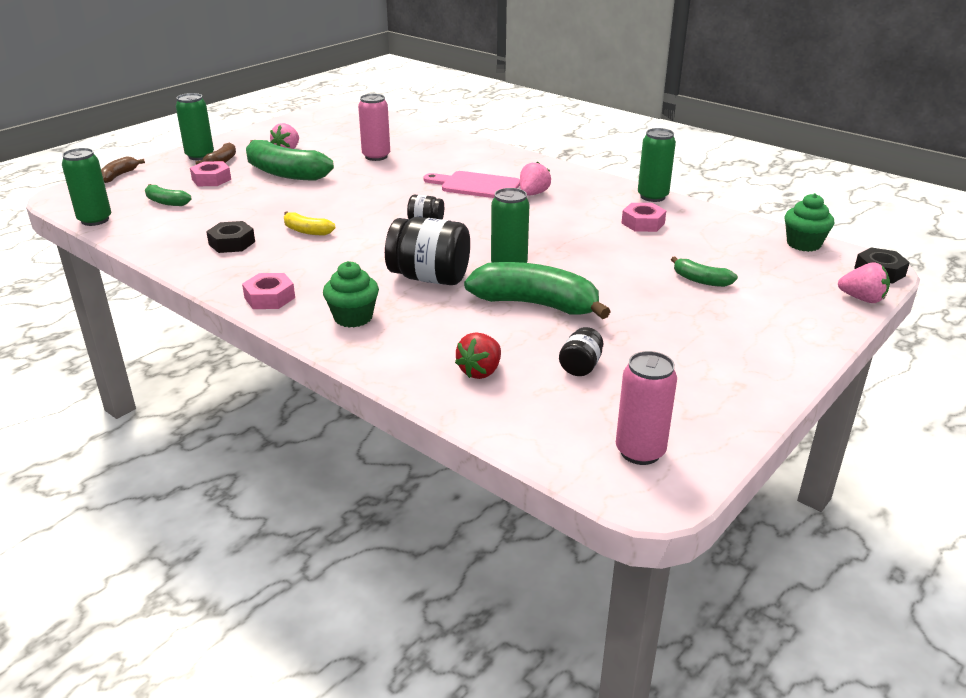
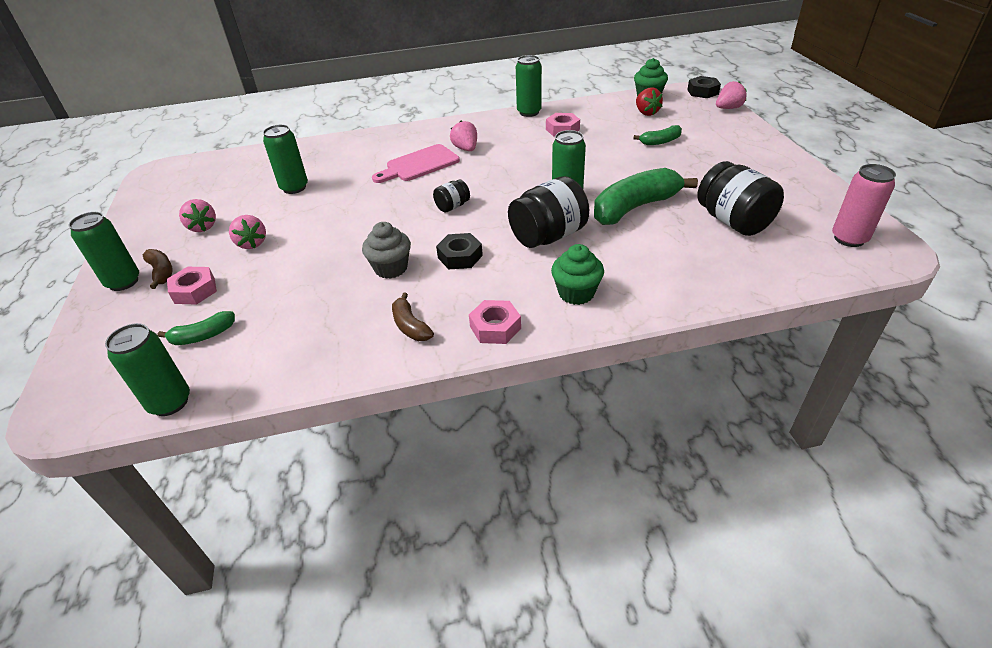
camera: 50 degrees left, 10 degrees up
(119, 176) = (77, 353): brown banana -> brown banana (410, 326)
(232, 243) = (359, 318): black nut -> black nut (460, 256)
(285, 173) = (252, 243): green banana -> pink strawberry
(307, 231) = (391, 268): yellow banana -> grey cupcake
(376, 156) = (294, 188): pink can -> green can
(480, 371) = (709, 262): red strawberry -> red strawberry (646, 113)
(580, 366) = (733, 221): black jar -> black jar, size x1.99

